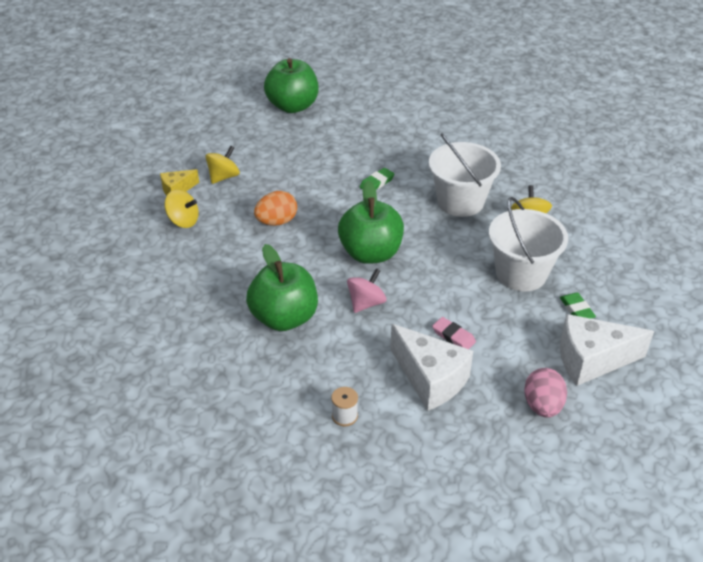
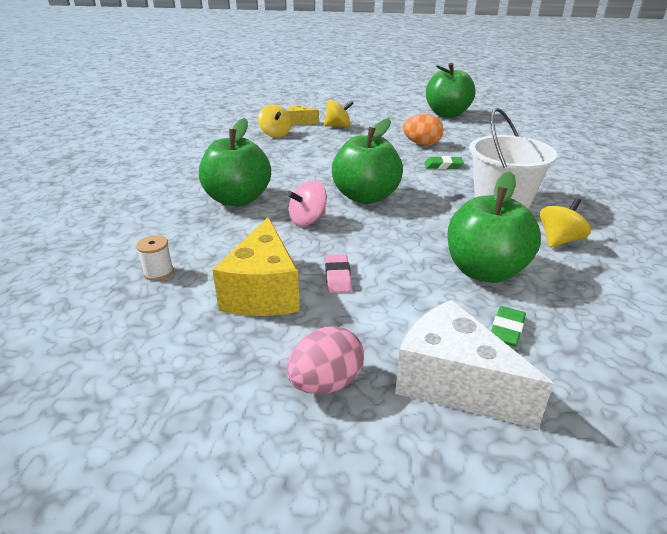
camera: 45 degrees right, 10 degrees down
(277, 222) = (330, 156): orange egg -> orange egg (422, 144)
(366, 303) = (308, 220): pink spinning top -> pink spinning top turned 150 degrees clockwise
(430, 379) = (263, 292): white cheese -> yellow cheese
(521, 273) = (485, 271): white bucket -> green apple

